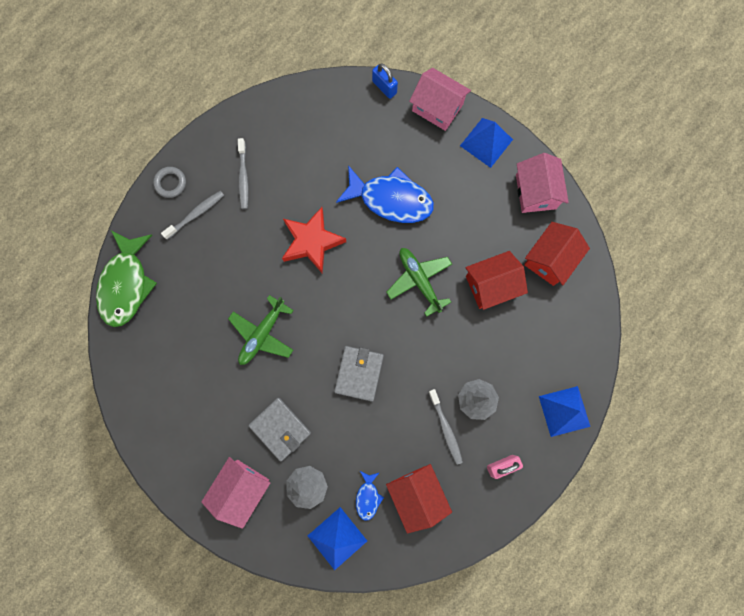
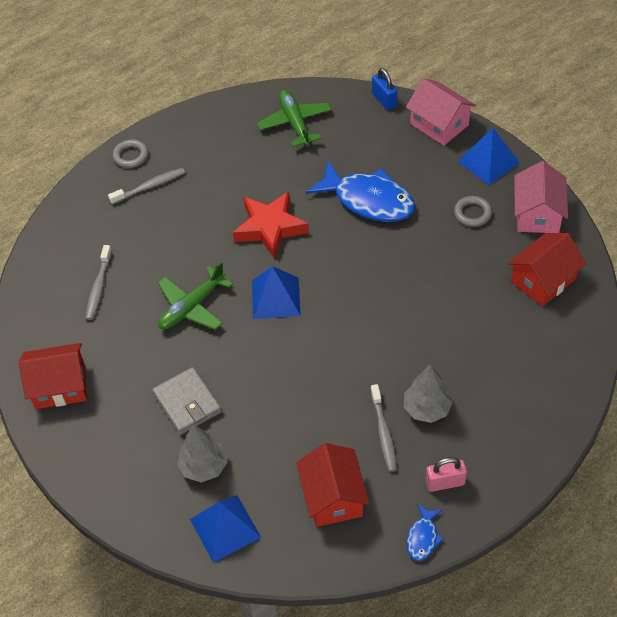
camera: 15 degrees right, 25 degrees down
(126, 284) = (56, 239): green fish -> none
(241, 489) = (125, 457): pink house -> none
(243, 177) = (210, 160): grey toothbrush -> grey toothbrush (98, 287)
(359, 373) = (293, 361): grey wallet -> none
(368, 497) = (273, 490): blue fish -> blue fish (423, 537)
(419, 280) = (384, 280): green plane -> green plane (295, 123)
(481, 199) = (472, 213): none -> grey ring
(491, 285) = (468, 296): red house -> red house (60, 386)
(564, 411) = (534, 437): blue pyramid -> blue pyramid (276, 298)

